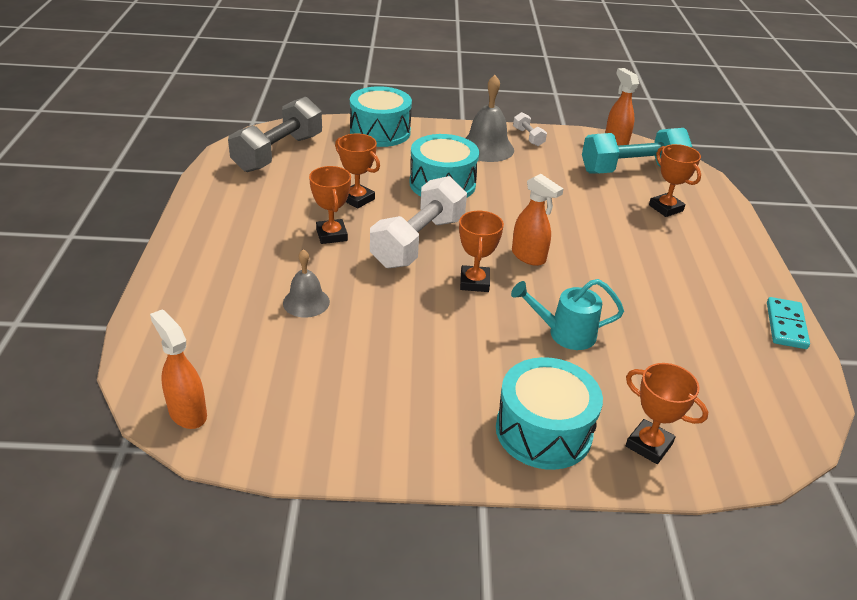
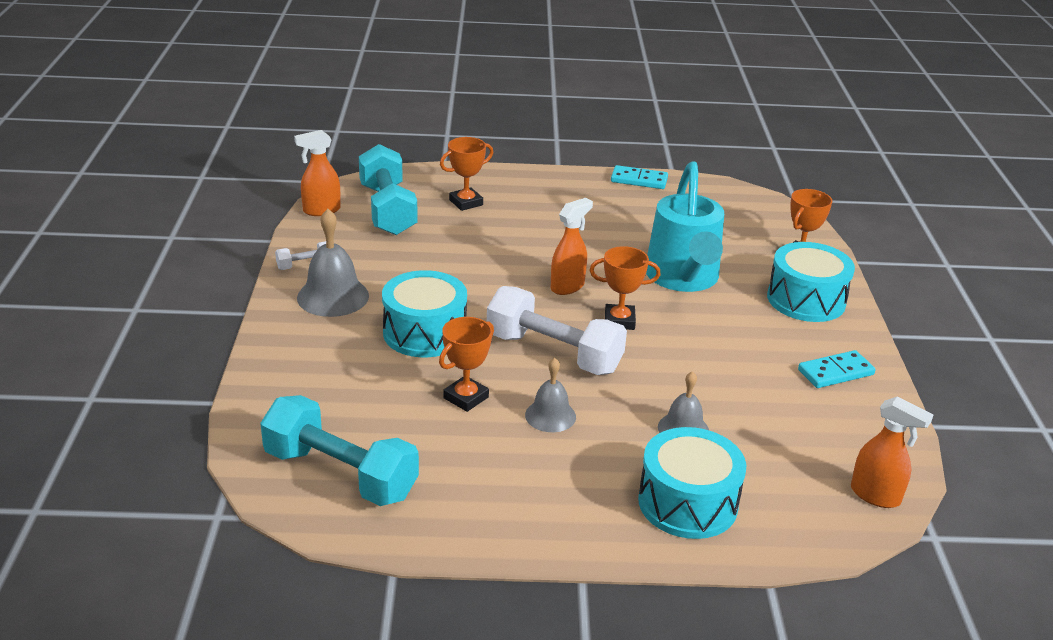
camera: 90 degrees left, 5 degrees down
(187, 413) = (875, 496): orange spray bottle -> orange spray bottle turned 105 degrees counterclockwise
(278, 153) = (341, 474): grey dumbbell -> turquoise dumbbell
(331, 235) = (550, 415): orange trophy -> grey bell
(380, 132) = (279, 380): turquoise drum -> turquoise drum (687, 503)
(393, 426) = (835, 372): none -> turquoise domino
(565, 333) = (683, 278): turquoise watering can -> turquoise watering can, size x1.79

